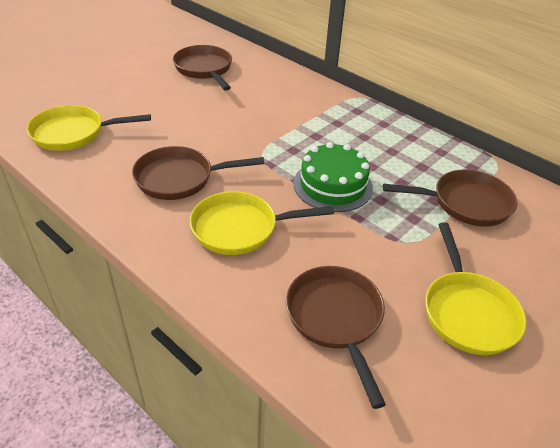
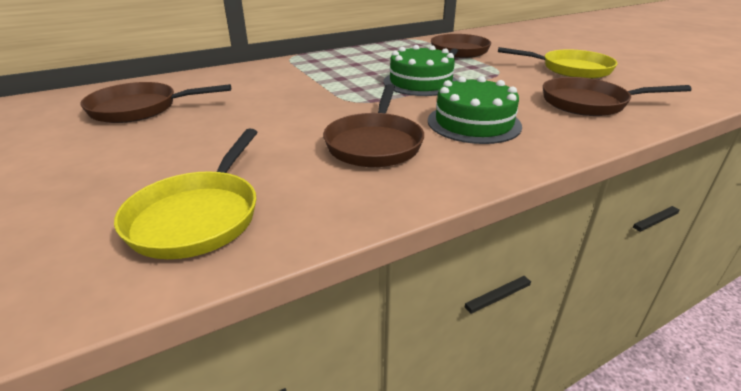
camera: 70 degrees left, 10 degrees down
(240, 228) = (474, 123): yellow pan -> green cake

